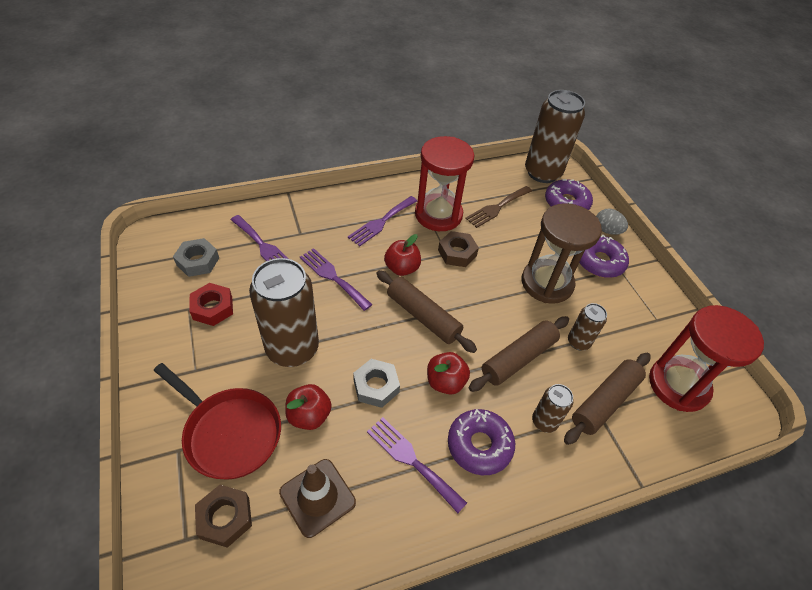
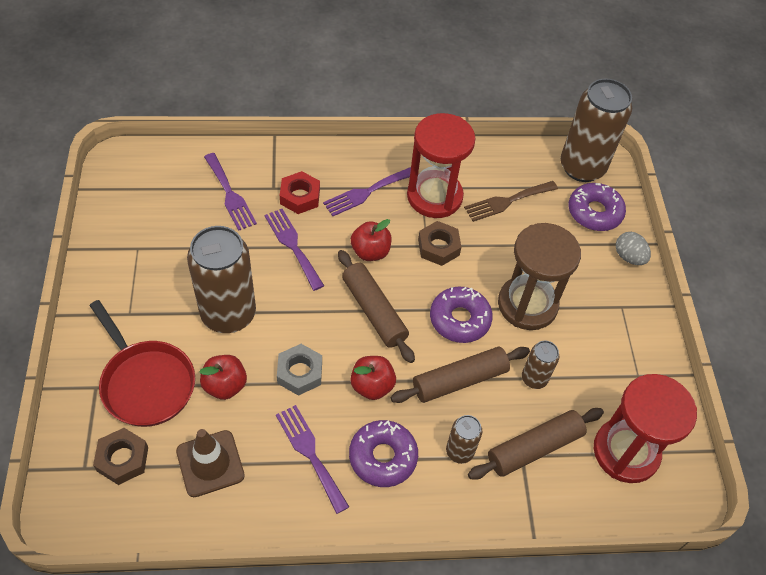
camera: 15 degrees right, 5 degrees up
(198, 261) = (159, 198): grey nut -> none
(213, 308) = (161, 253): red nut -> red nut (300, 196)
(599, 262) = (601, 293): purple donut -> purple donut (459, 319)

